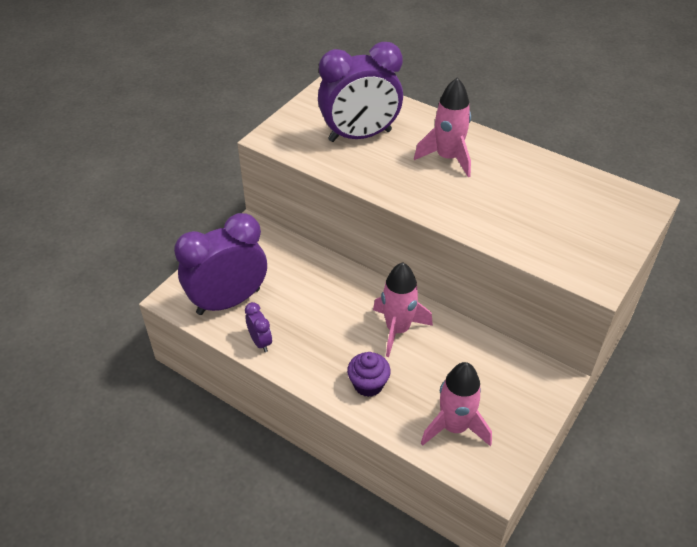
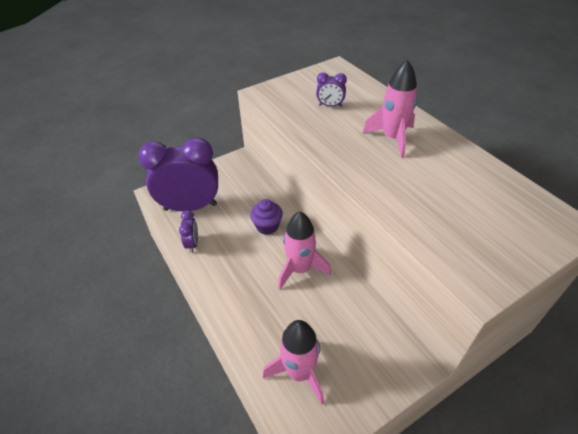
camera: 25 degrees right, 0 degrees up
(360, 136) = (330, 106): purple clock -> purple clock, size x0.43
(368, 384) = (250, 306): purple cupcake -> purple cupcake (267, 226)

